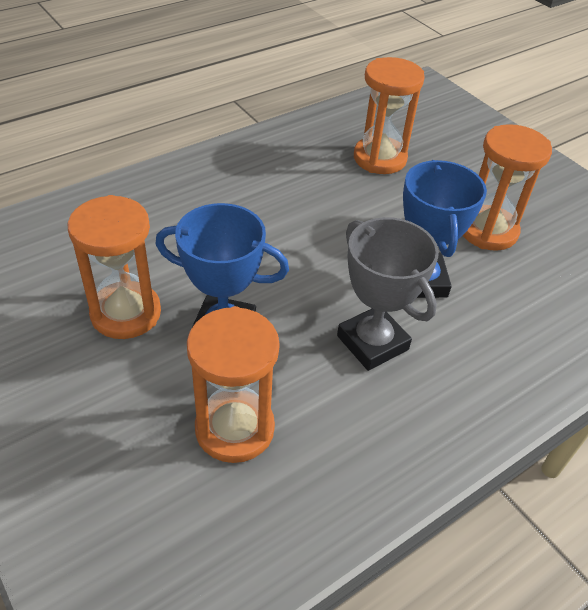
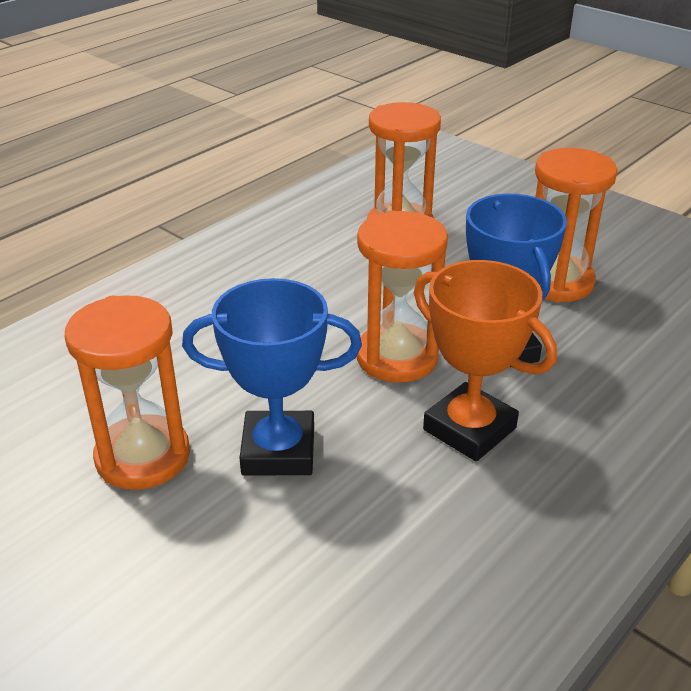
camera: 10 degrees left, 10 degrees down
(234, 428) = (334, 565): orange hourglass -> orange hourglass (397, 357)
(372, 343) = (469, 429): grey trophy -> orange trophy

